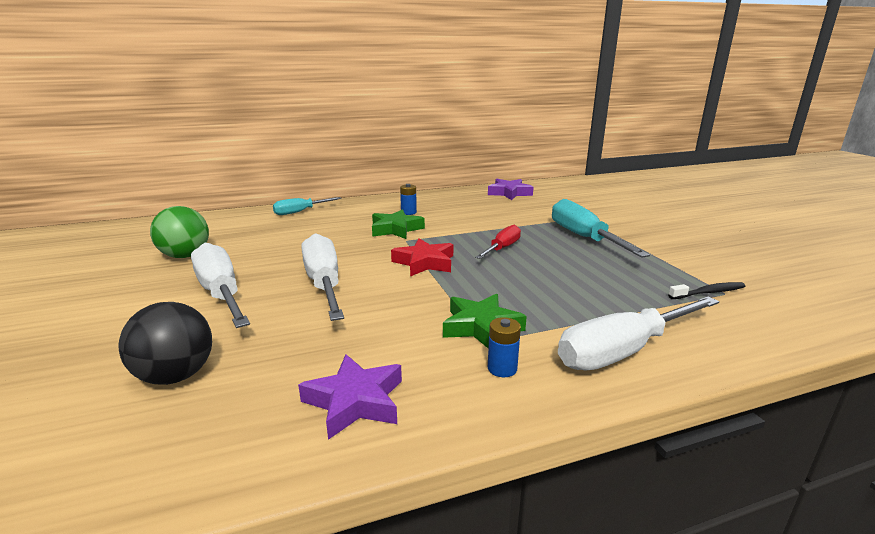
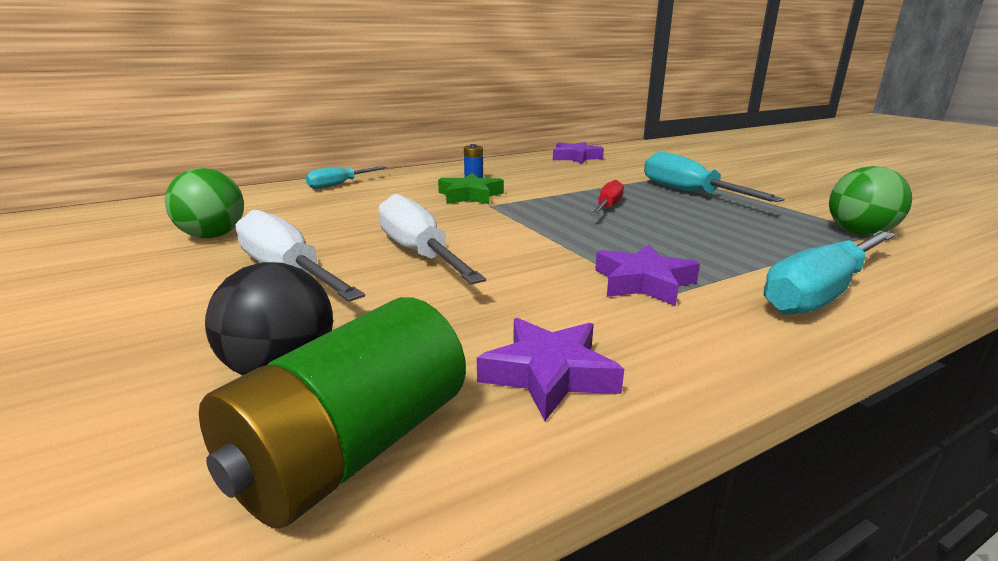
camera: 10 degrees left, 0 degrees up
(189, 443) = (351, 449): none -> green battery
(424, 263) = (528, 225): red star -> none
(481, 327) = (643, 282): green star -> purple star
(502, 368) = (701, 322): blue battery -> none
(622, 351) = (819, 294): white screwdriver -> turquoise screwdriver
(709, 292) = (859, 233): black toothbrush -> green ball

